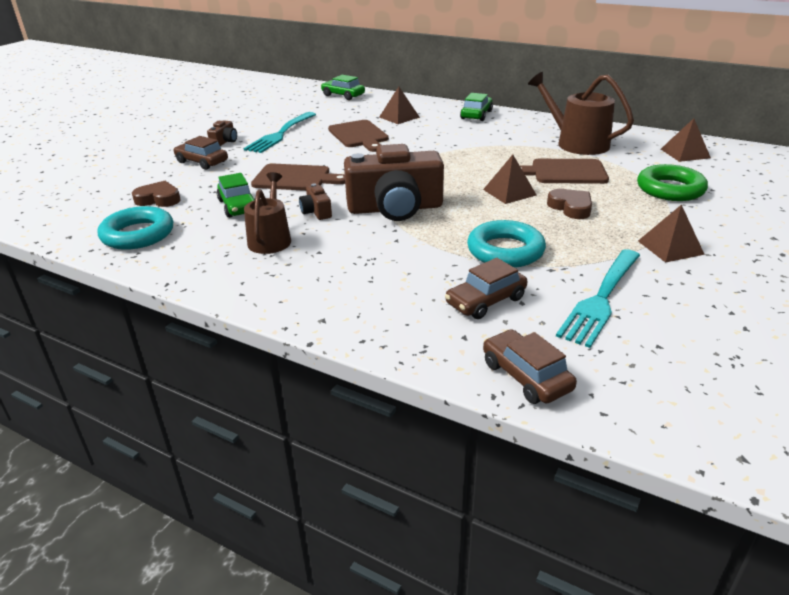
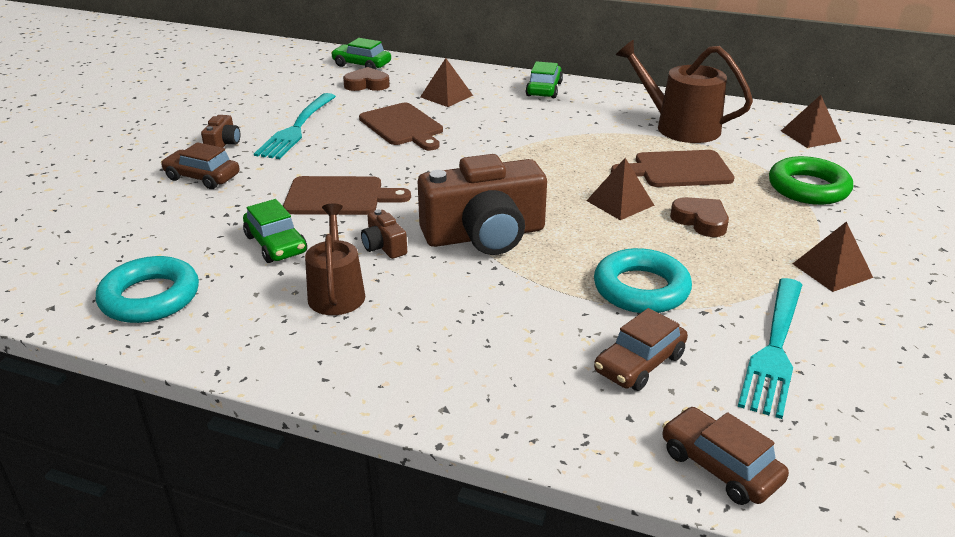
camera: 10 degrees left, 0 degrees up
(158, 199) = (161, 239): brown heart -> brown heart (367, 84)

